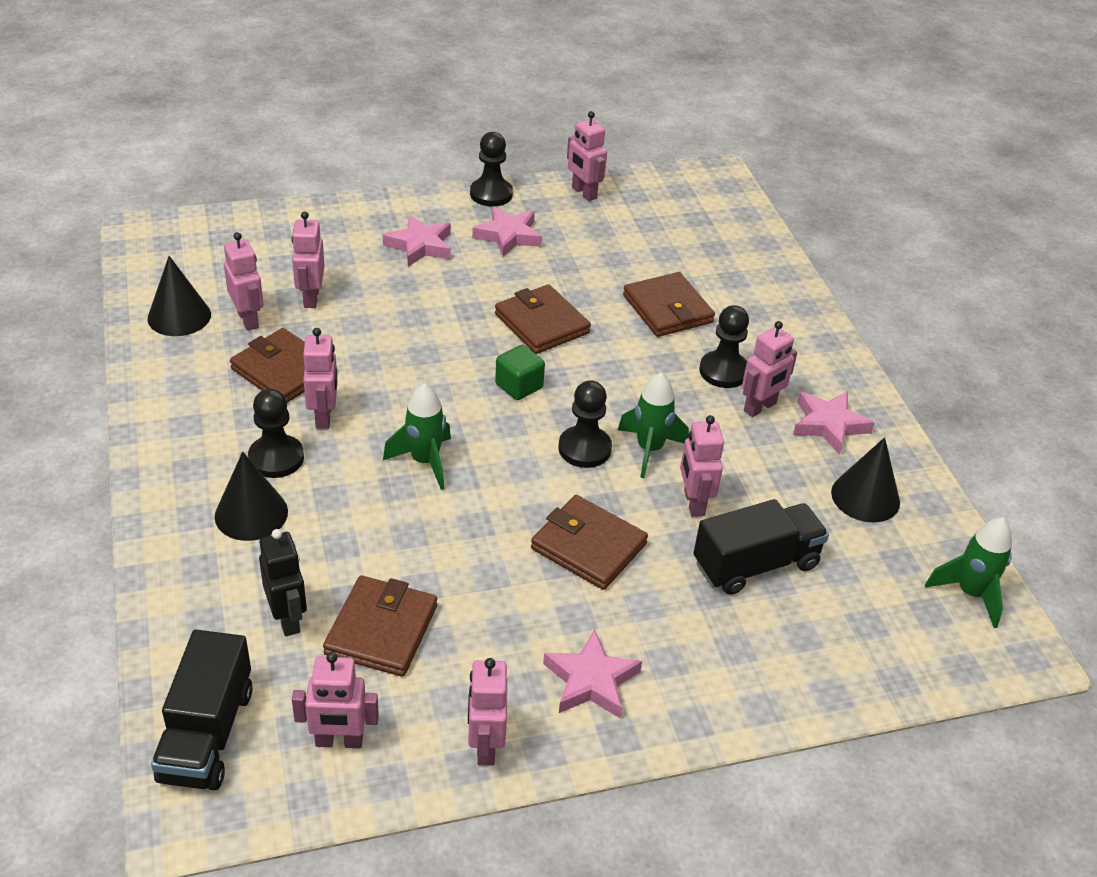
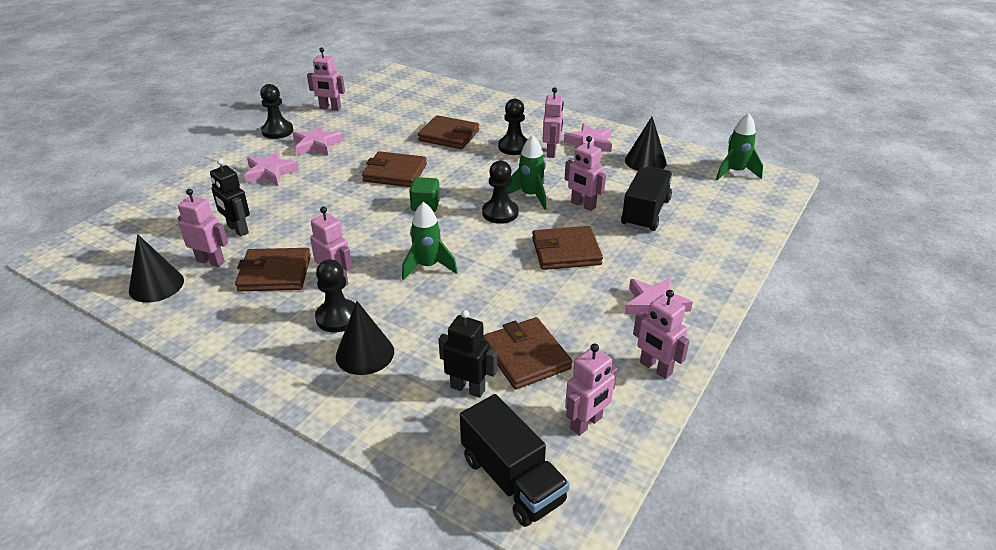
camera: 40 degrees left, 5 degrees down
(311, 298) = (237, 229): pink robot -> black robot

